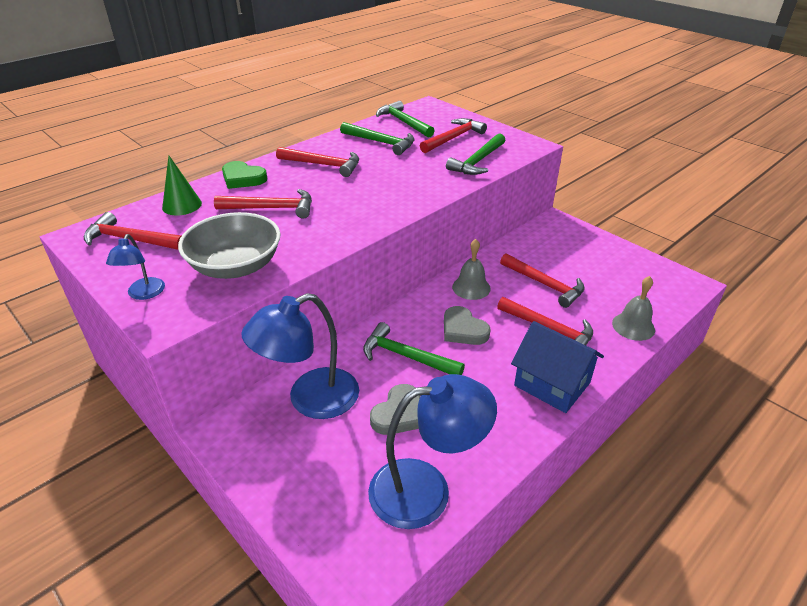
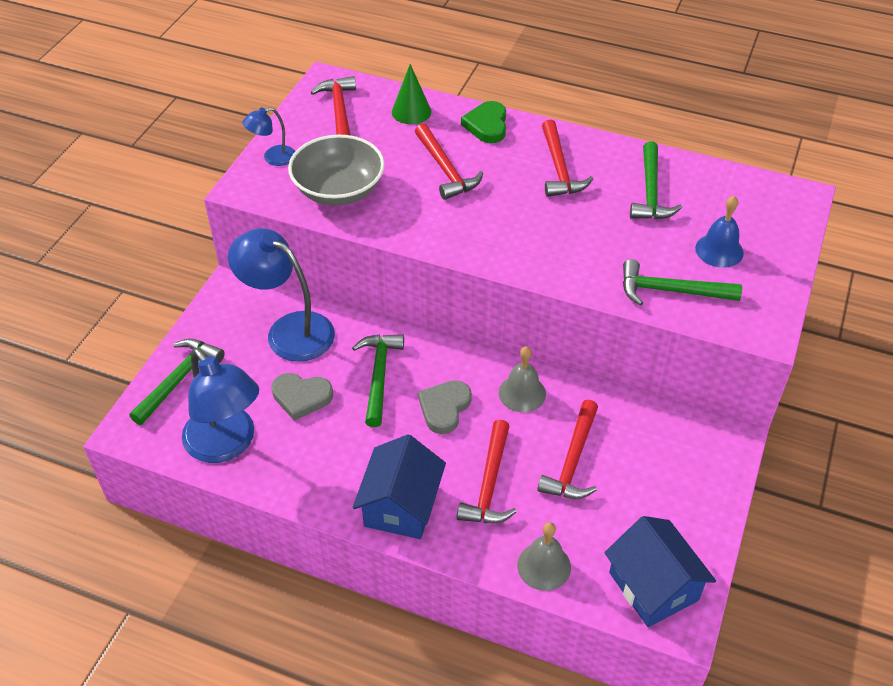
camera: 65 degrees right, 10 degrees up
(403, 122) = (724, 191): green hammer -> green hammer (179, 379)
(454, 138) = (719, 250): red hammer -> blue bell
(661, 285) = (653, 586): none -> blue house

